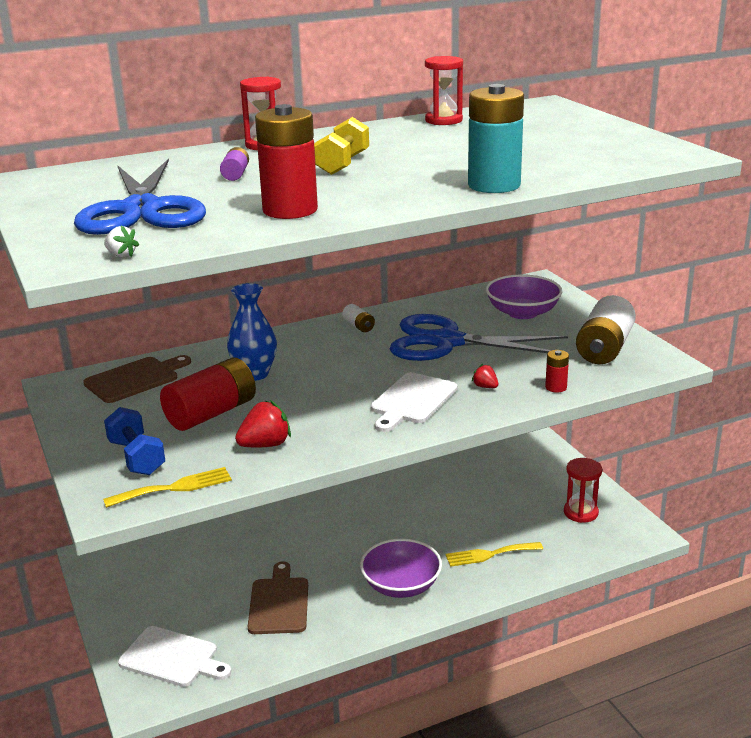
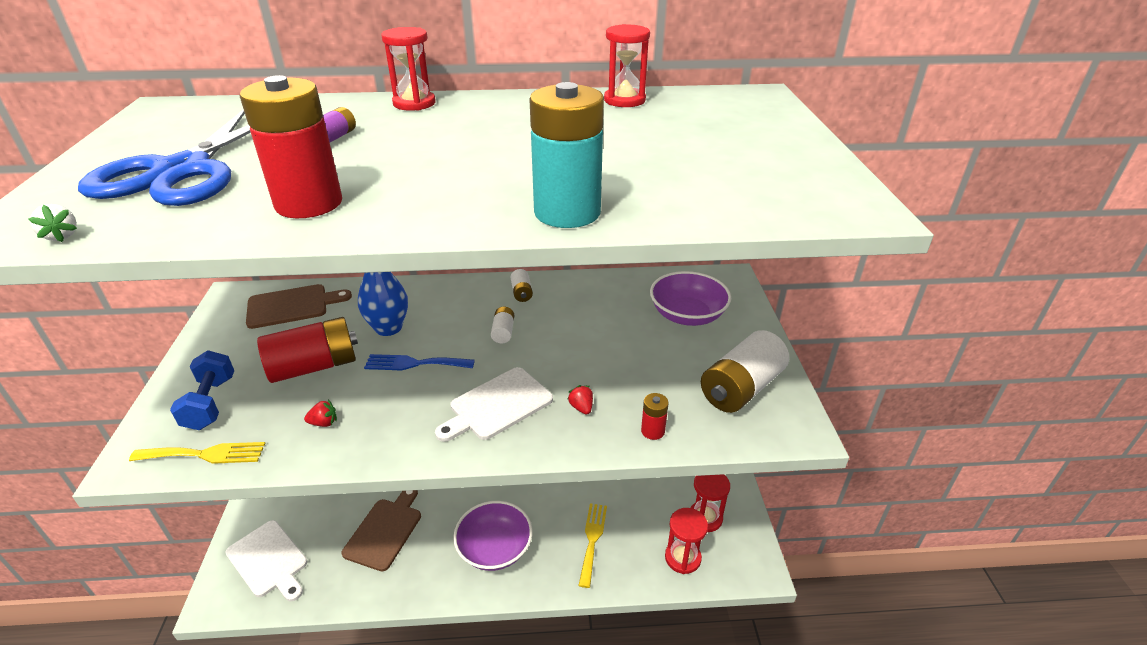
camera: 20 degrees right, 10 degrees up
(265, 445) = (324, 423): red strawberry -> red strawberry, size x0.55
(307, 391) = (414, 363): none -> blue fork
(342, 164) = (450, 144): yellow dumbbell -> none
(369, 355) = (503, 332): none -> white battery
(447, 342) = (587, 334): blue scissors -> none
(489, 554) = (592, 539): yellow fork -> yellow fork turned 90 degrees clockwise
(579, 545) = (682, 558): none -> red hourglass

